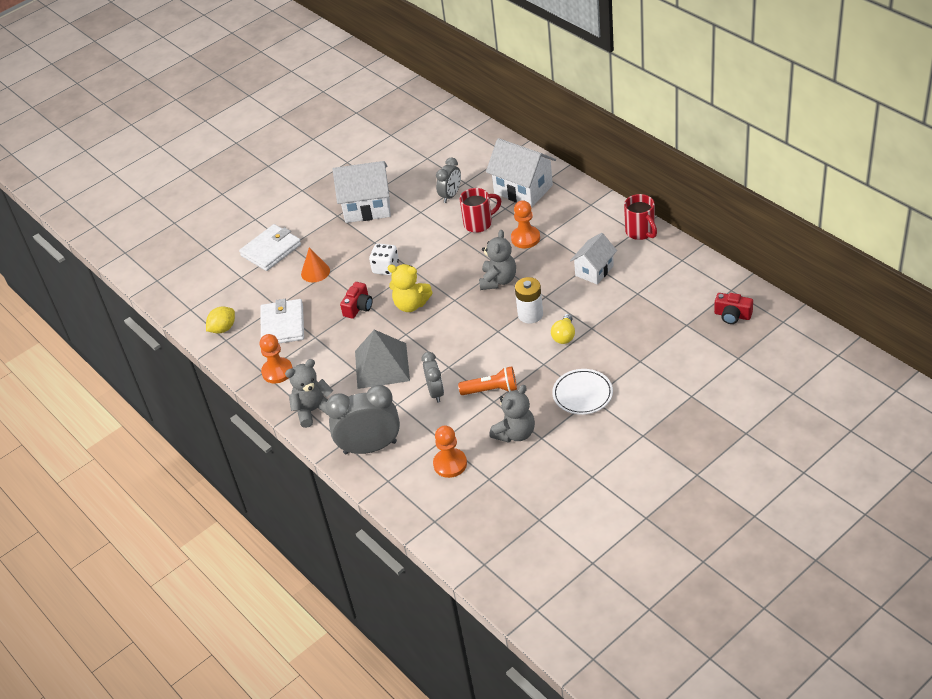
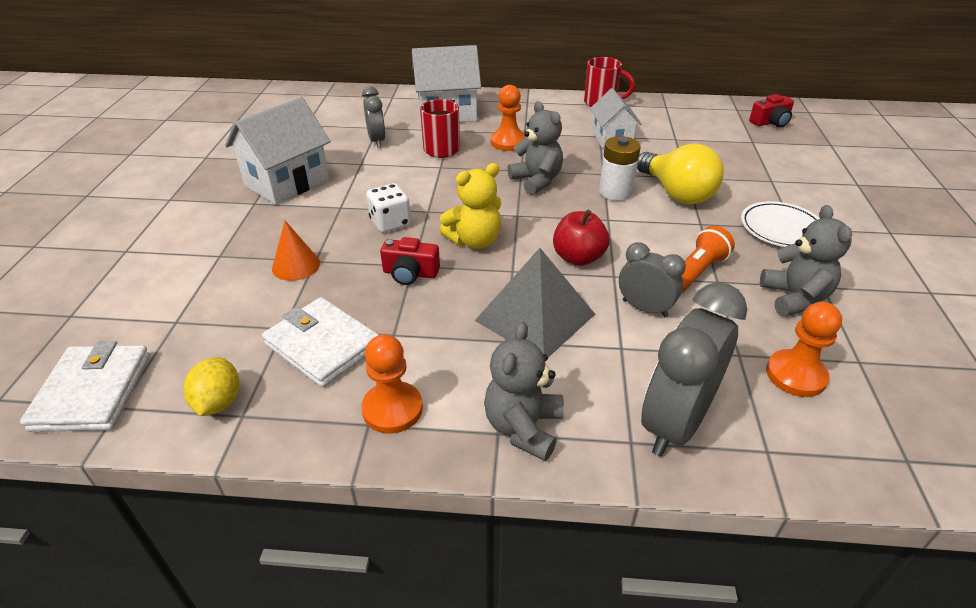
camera: 50 degrees left, 5 degrees down
(271, 250) = (193, 272): white wallet -> white wallet (93, 392)
(358, 307) = (410, 273): red camera -> red camera turned 120 degrees clockwise
(446, 346) = (578, 258): none -> red apple
(564, 336) = (676, 193): yellow light bulb -> yellow light bulb, size x1.83

